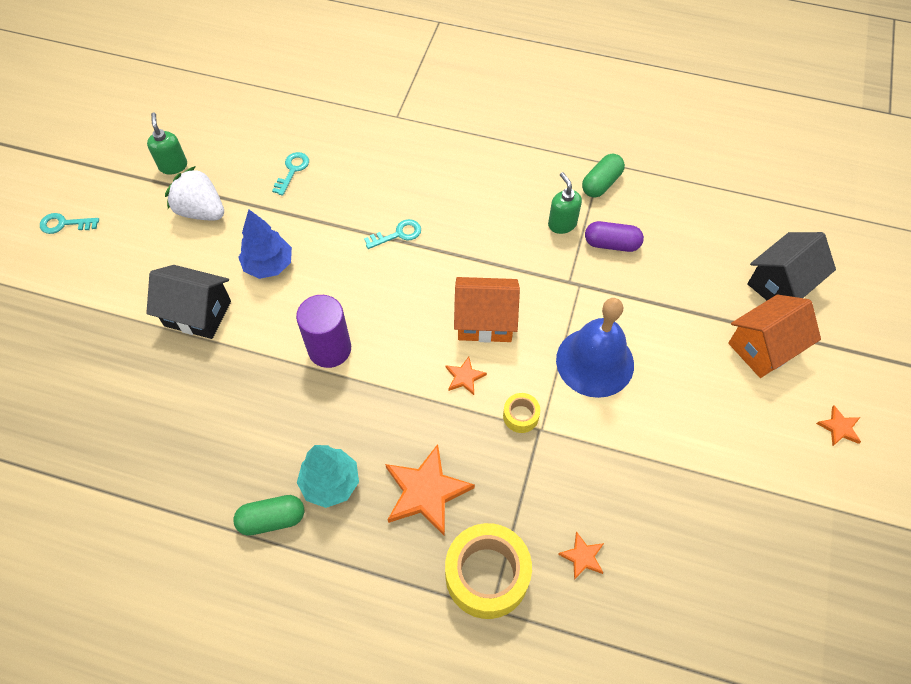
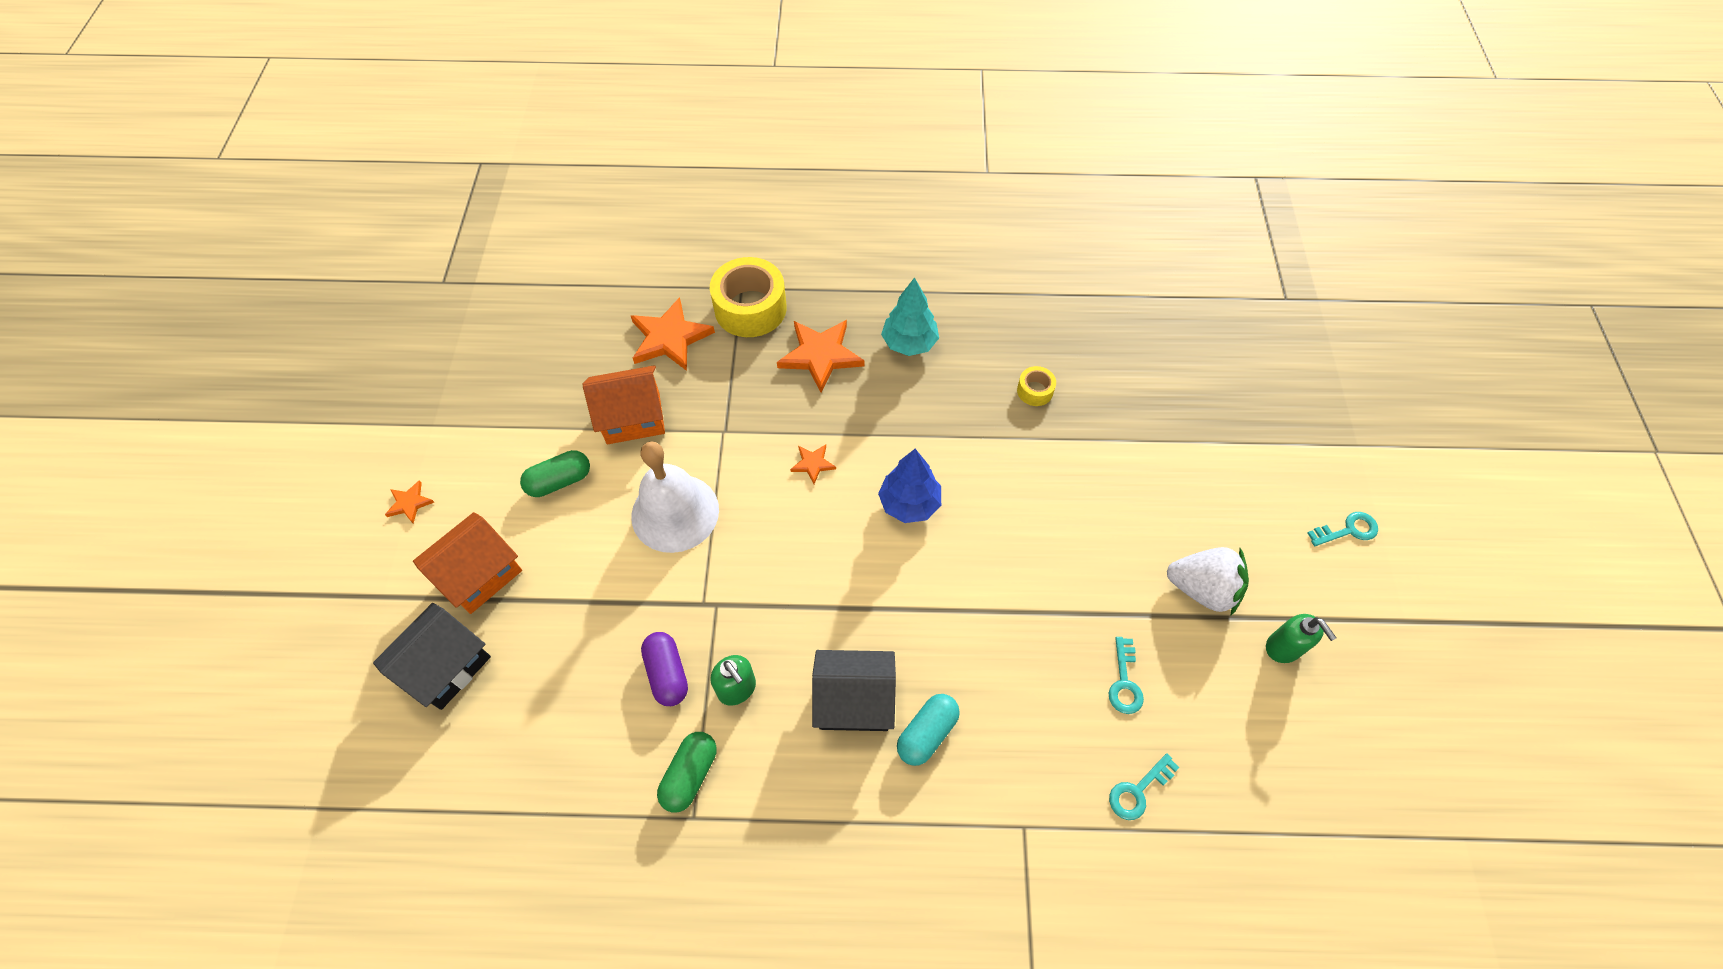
camera: 165 degrees right, 0 degrees up
(198, 313) = (1123, 463): black house -> black house (854, 701)
(269, 265) = (1079, 537): blue tree -> blue tree (909, 504)
(272, 519) = (947, 307): green capsule -> green capsule (559, 481)
(329, 349) = (965, 459): purple cylinder -> none
(397, 234) = (945, 618): turquoise key -> turquoise key (1138, 791)
(437, 172) = (927, 733): none -> turquoise capsule
(485, 321) = (806, 530): orange house -> orange house (633, 418)
(520, 416) = (746, 439): yellow tape -> yellow tape (1035, 391)
(582, 556) = (670, 338): orange star -> orange star, size x2.03
(595, 362) = (675, 512): blue bell -> white bell
(611, 244) = (667, 673): purple capsule -> purple capsule turned 75 degrees clockwise

